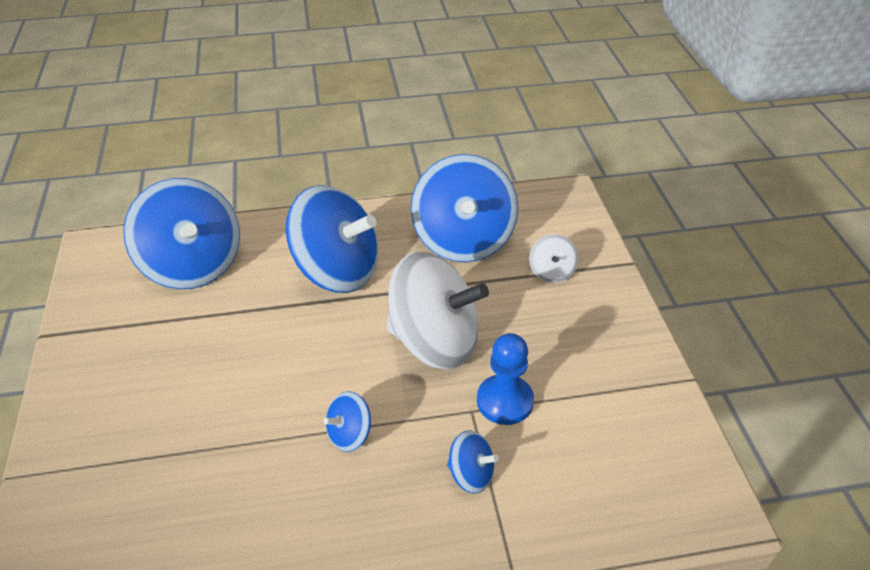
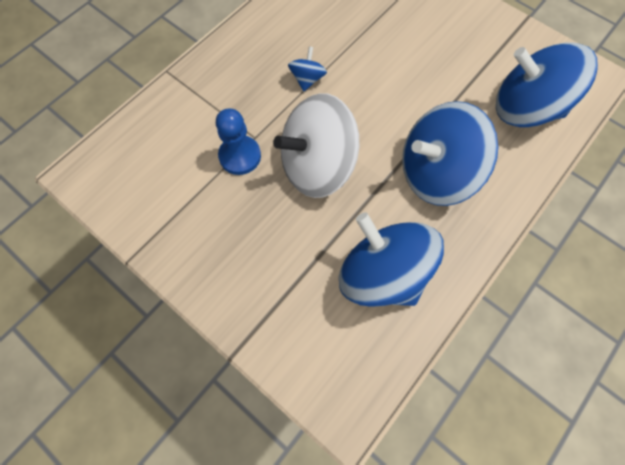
camera: 140 degrees right, 25 degrees up
(471, 474) = (225, 102): blue spinning top -> none
(551, 272) = (288, 291): white spinning top -> none

